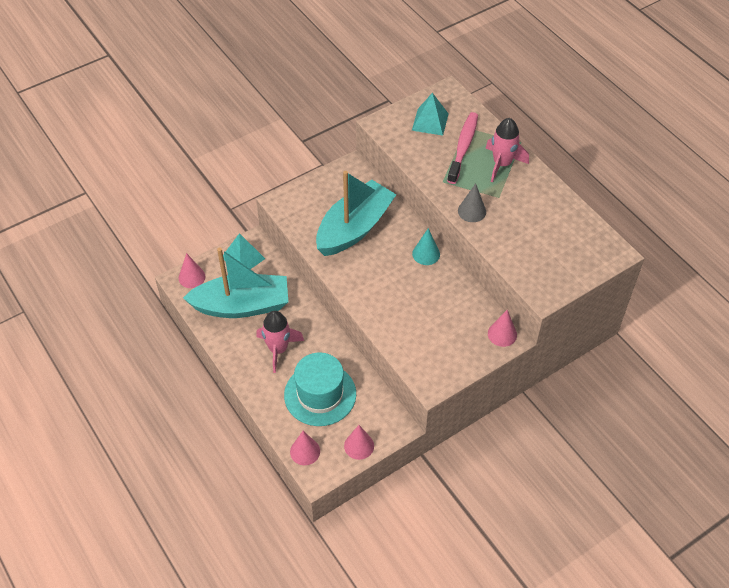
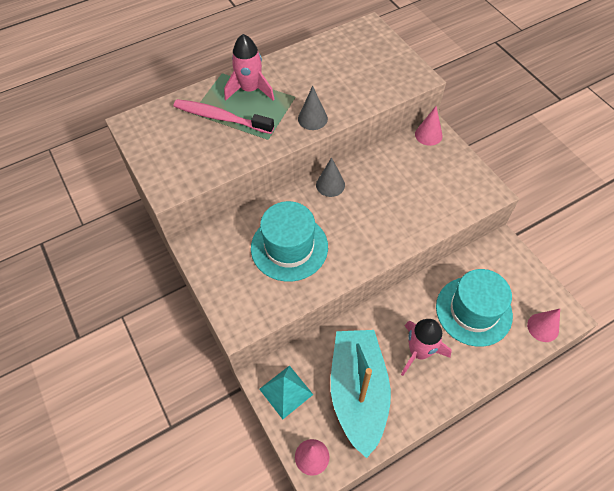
camera: 85 degrees left, 5 degrees up
(354, 228) = (289, 247): turquoise boat -> turquoise hat
(359, 446) = (529, 278): pink cone -> none
(426, 254) = (330, 185): turquoise cone -> grey cone
(430, 122) = (175, 143): turquoise pyramid -> none

